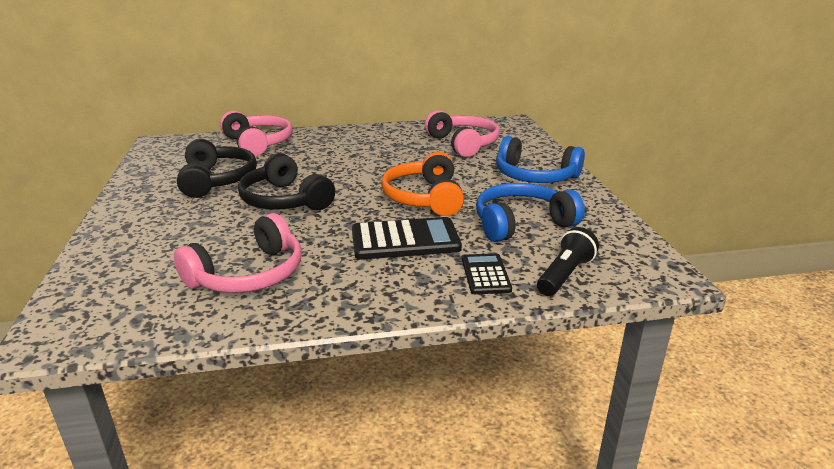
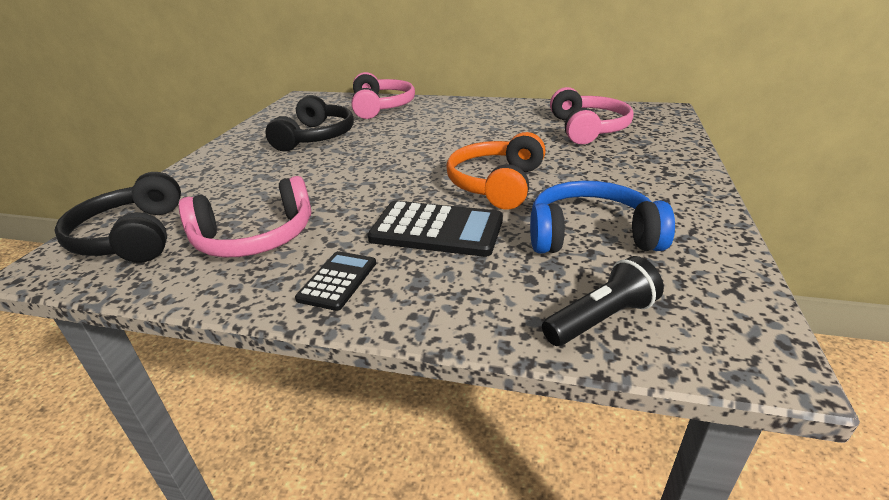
camera: 25 degrees right, 5 degrees up
(284, 200) = (355, 165): black headphones -> black headphones (132, 236)
(486, 274) = (496, 294): black calculator -> black calculator (338, 281)
(534, 176) = (650, 177): blue headphones -> none

